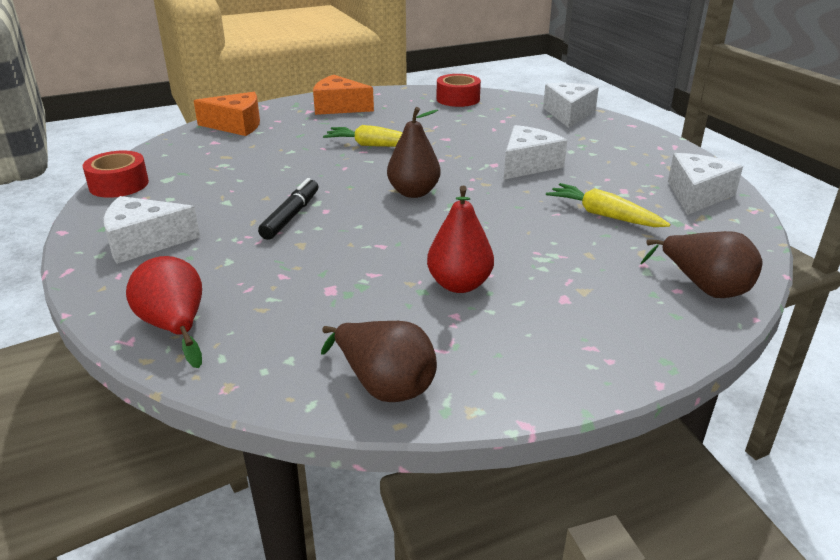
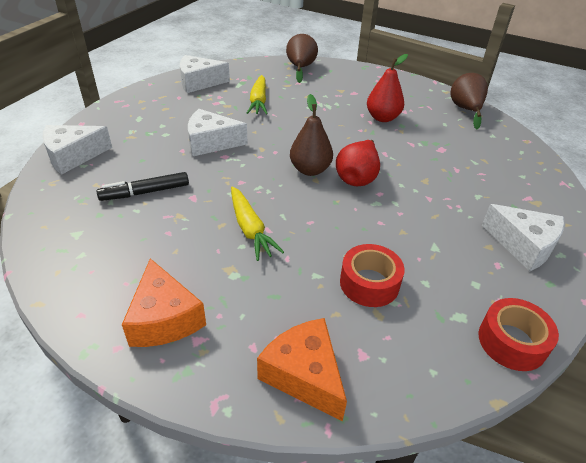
camera: 130 degrees left, 10 degrees up
(175, 327) = (535, 176): red pear -> red pear (357, 177)
(291, 216) = (406, 203): black marker -> black marker (145, 192)
(458, 99) = (66, 236): red tape -> red tape (369, 283)

